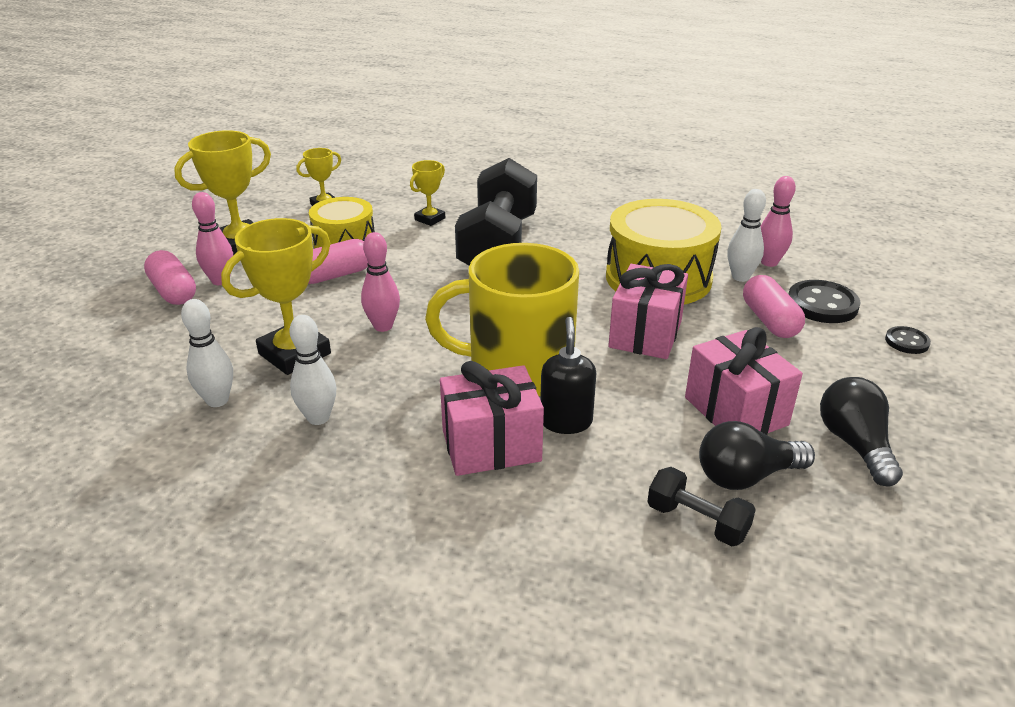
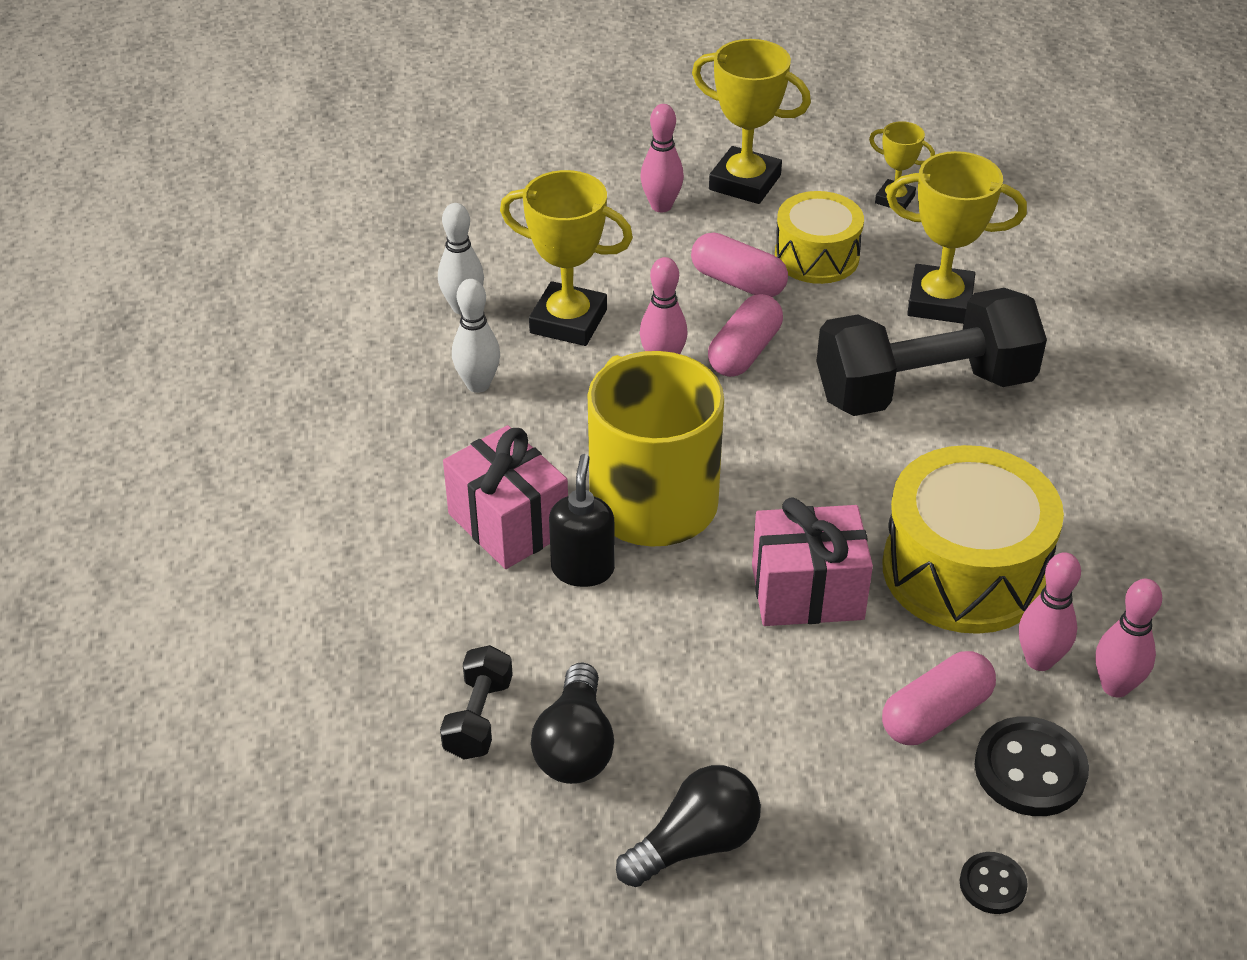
camera: 65 degrees right, 10 degrees up
(173, 291) = (617, 186): pink capsule -> pink capsule (744, 352)
(430, 219) = (940, 301): yellow trophy -> yellow trophy, size x1.81
(566, 421) = (583, 569): black soap dispenser -> black soap dispenser turned 60 degrees counterclockwise
(735, 411) = (694, 715): pink gift -> none
(740, 277) = (1039, 660): white bowling pin -> pink bowling pin
(746, 476) = (575, 746): black light bulb -> black light bulb turned 135 degrees counterclockwise

